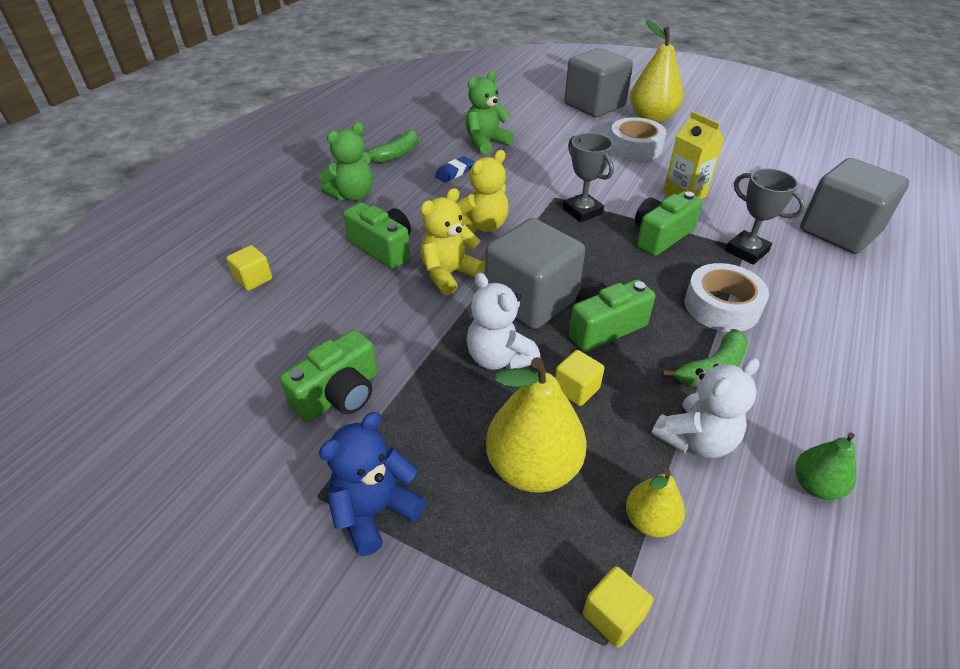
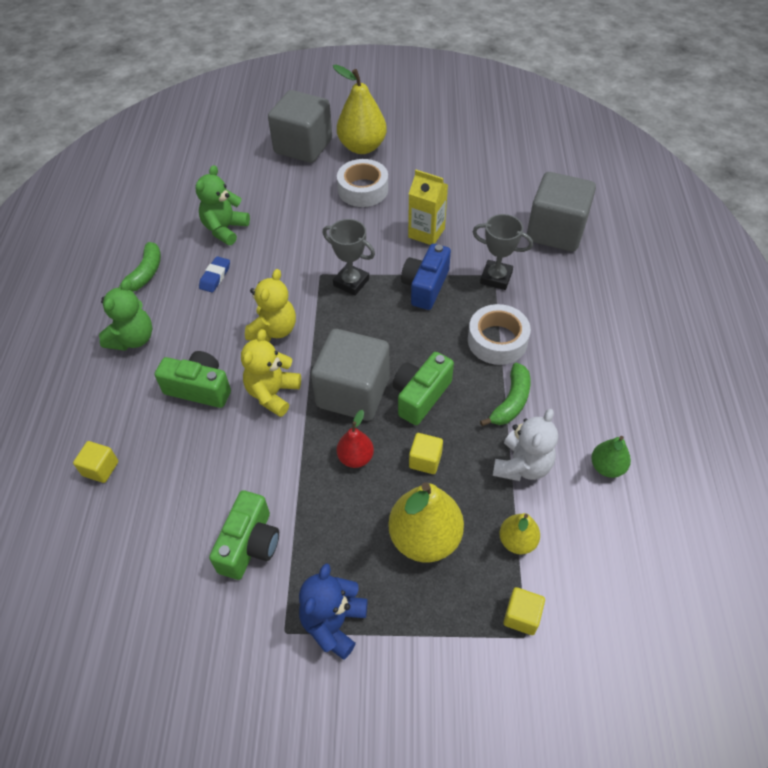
camera: 25 degrees left, 10 degrees up
(499, 358) = (355, 458): white teddy bear -> red pear
(660, 236) = (425, 286): green camera -> blue camera

